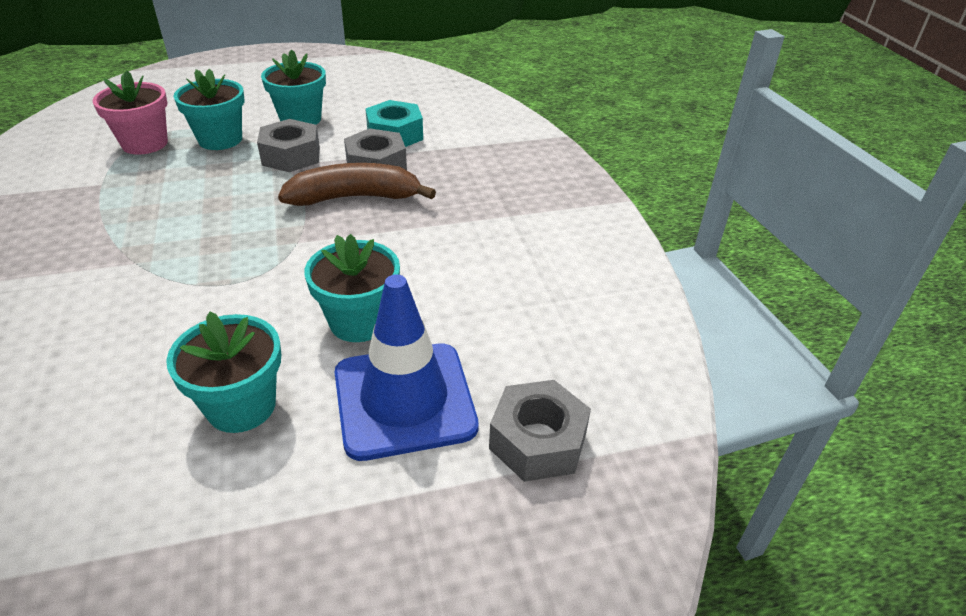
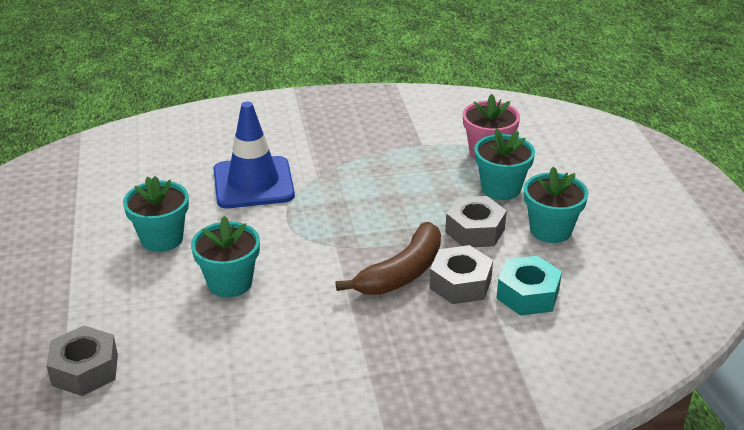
camera: 95 degrees right, 5 degrees down
(355, 197) = (402, 273): brown banana -> brown banana turned 45 degrees clockwise
(404, 400) = (144, 306): blue traffic cone -> blue traffic cone (253, 183)

